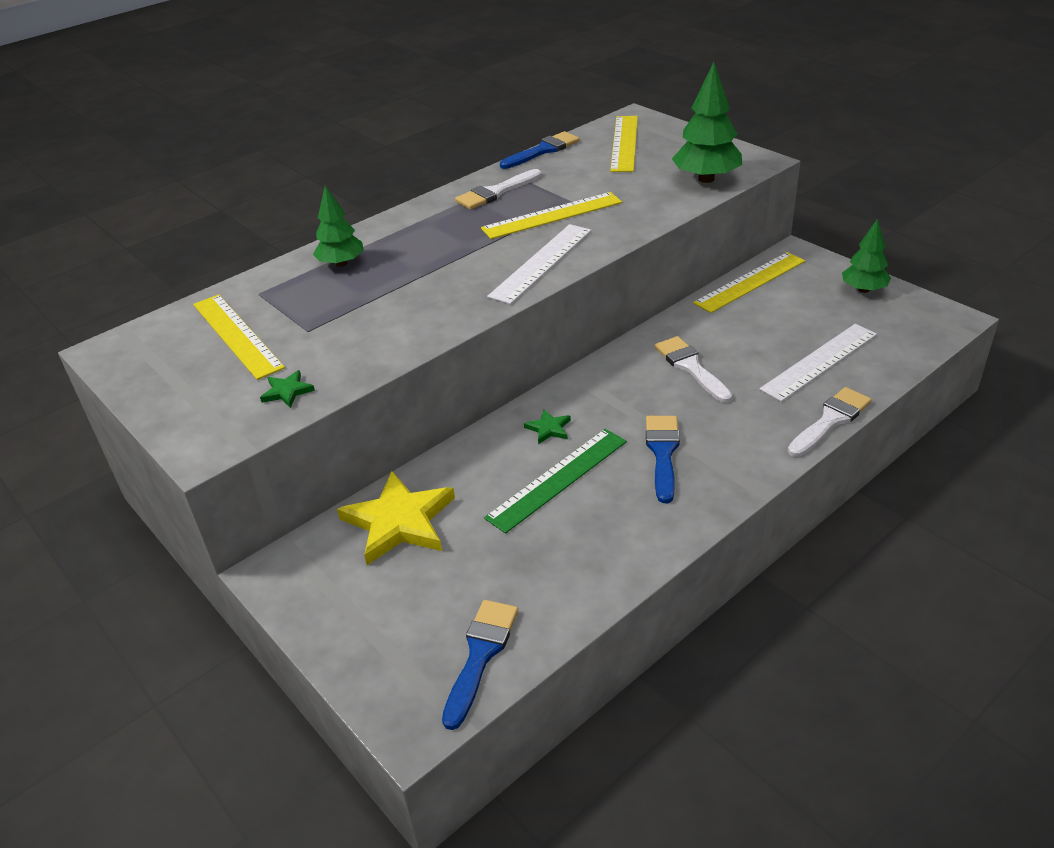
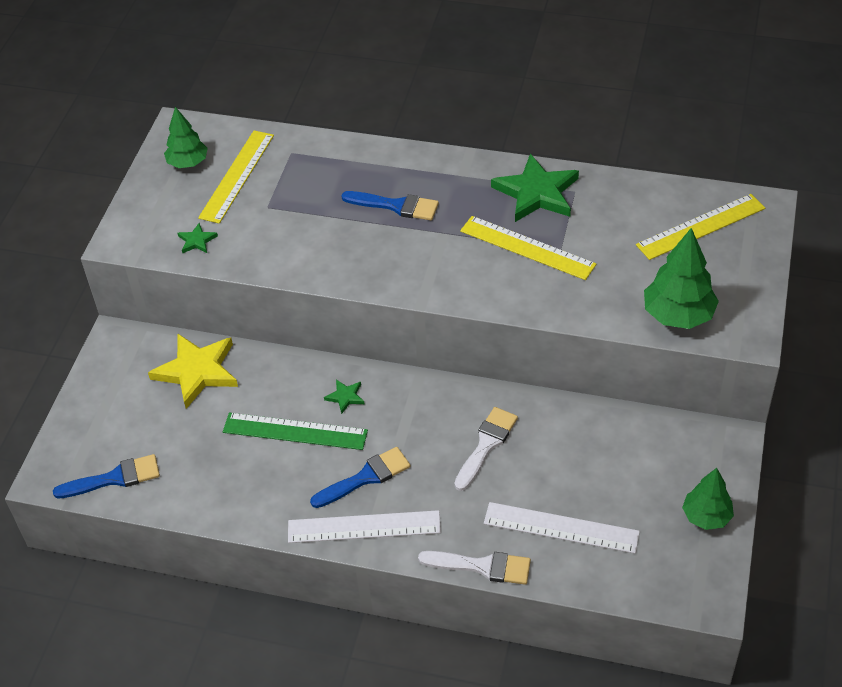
camera: 55 degrees right, 10 degrees up
(341, 263) = (360, 170): green tree -> green tree (188, 163)
(495, 192) = (536, 193): white brush -> green star
(541, 262) = (449, 280): white ruler -> white ruler (364, 526)
(543, 150) = (637, 181): blue brush -> blue brush (396, 206)
(750, 282) = (650, 428): yellow ruler -> none

